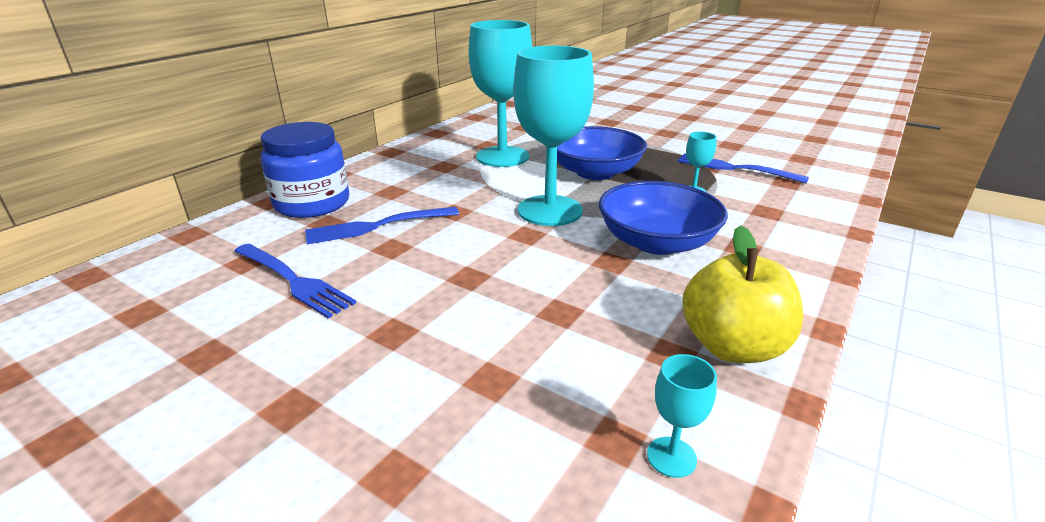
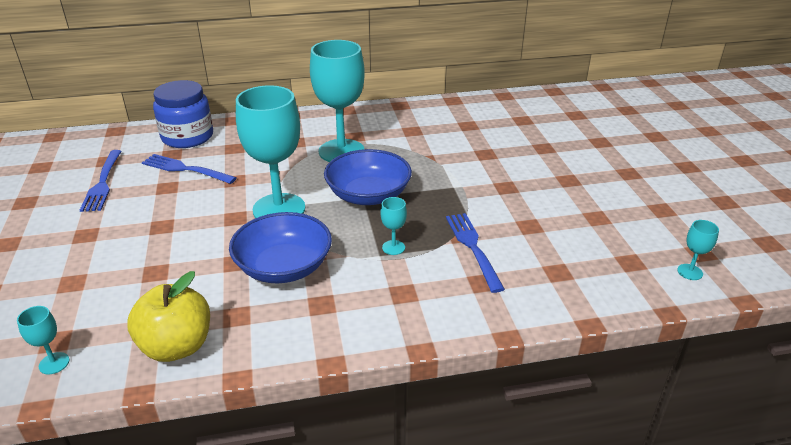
camera: 45 degrees right, 5 degrees up
(846, 131) = (690, 272): none -> turquoise goblet

